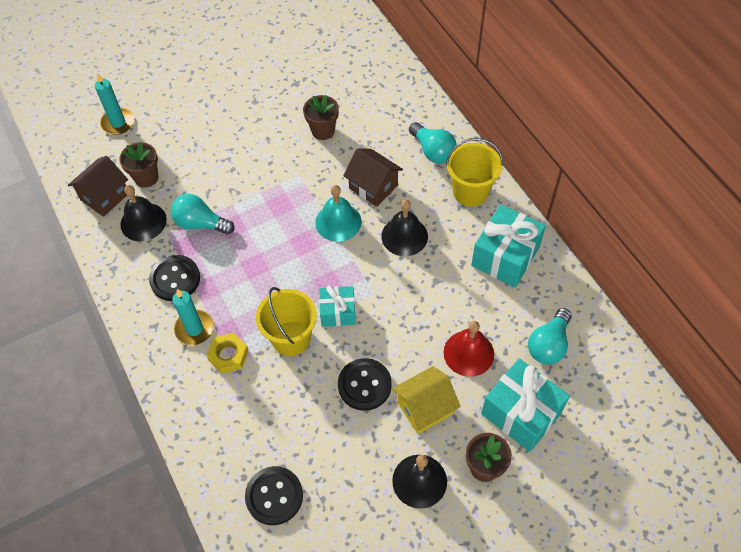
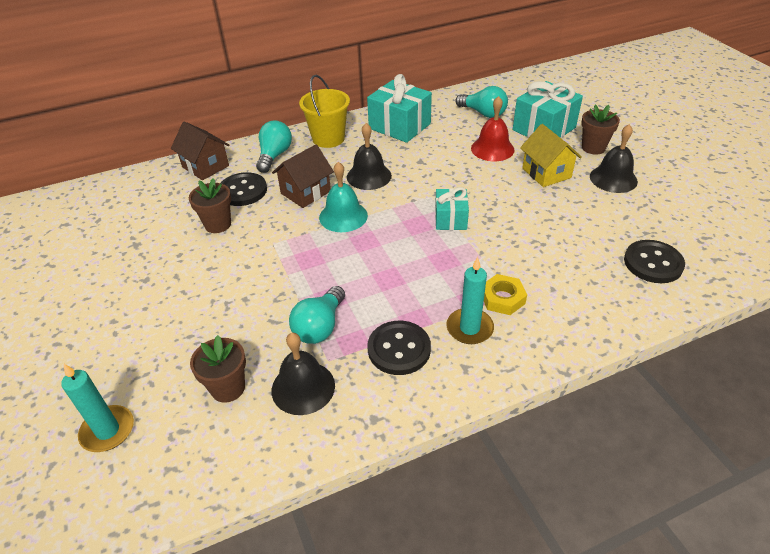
camera: 85 degrees left, 15 degrees down
(105, 196) = (246, 438): brown house -> brown house (205, 166)
(291, 338) = (480, 251): yellow bucket -> none
(364, 385) = (528, 205): black button -> black button (243, 191)
(432, 151) = (274, 156): turquoise light bulb -> turquoise light bulb turned 45 degrees counterclockwise

